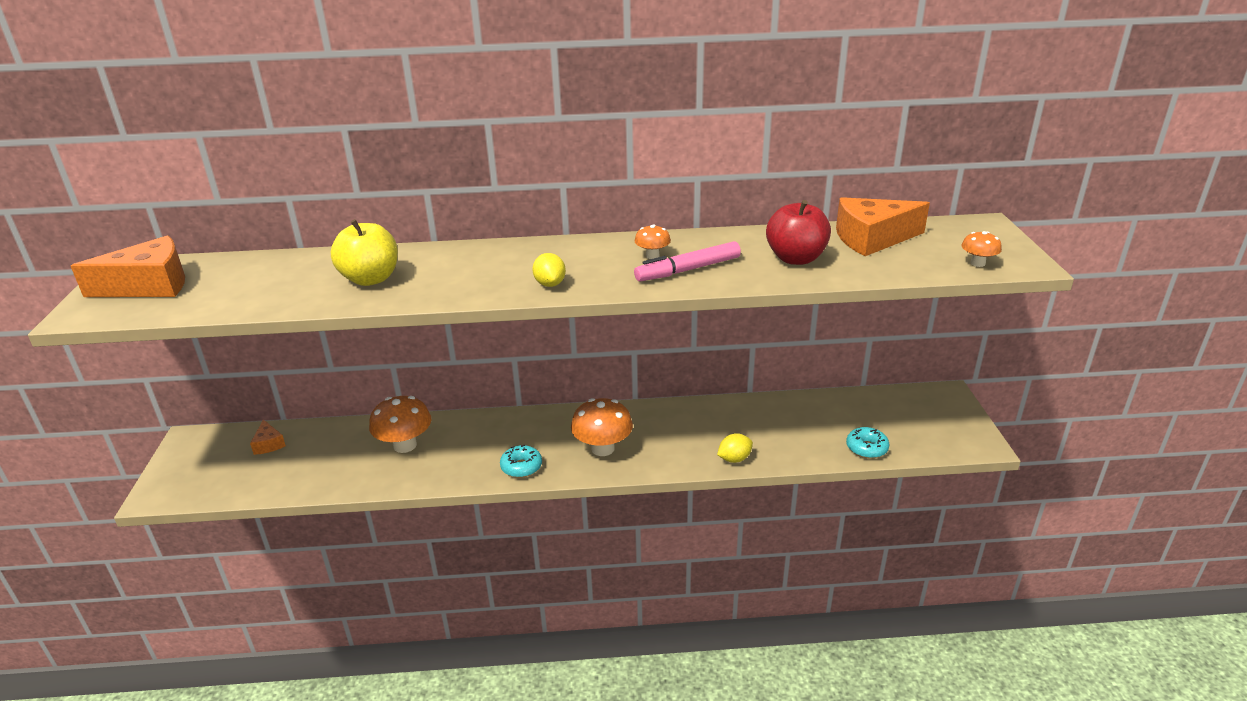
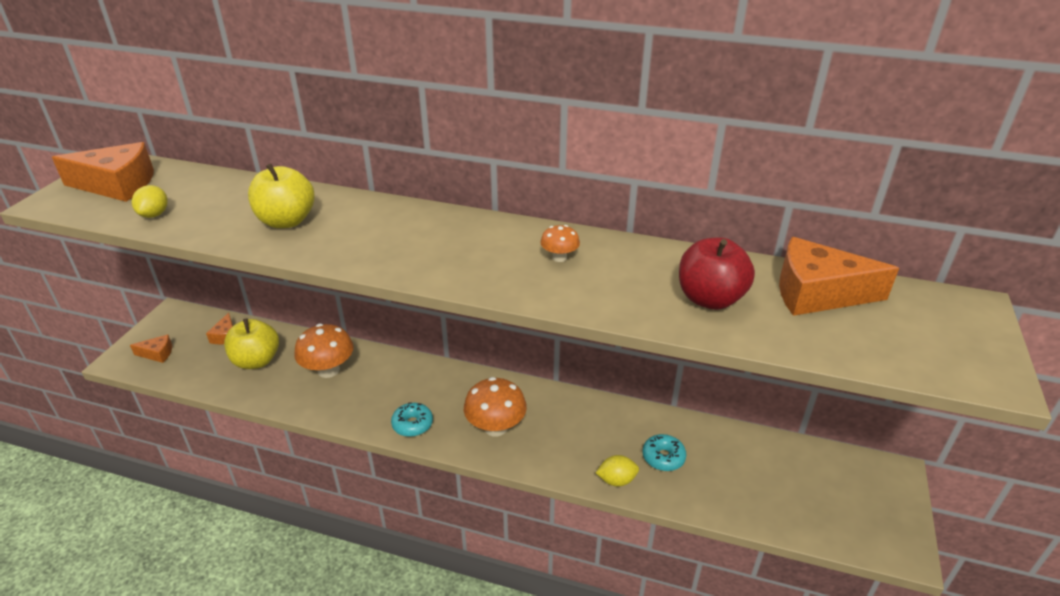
camera: 20 degrees right, 5 degrees up
(198, 478) = (157, 353): none -> orange cheese
(320, 456) = (256, 361): none -> yellow apple
(550, 284) = (437, 267): yellow lemon -> yellow lemon (154, 214)
(688, 270) = (583, 284): pink marker -> none
(866, 448) = (765, 513): turquoise donut -> turquoise donut (663, 457)
(977, 263) = (929, 361): orange mushroom -> none

